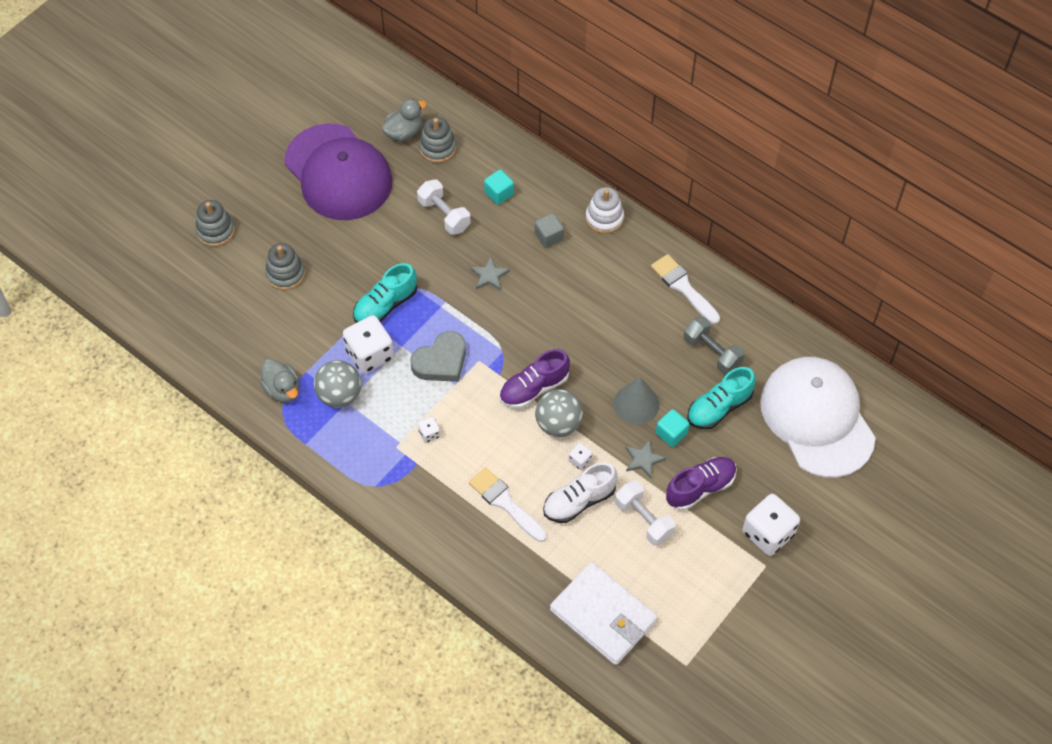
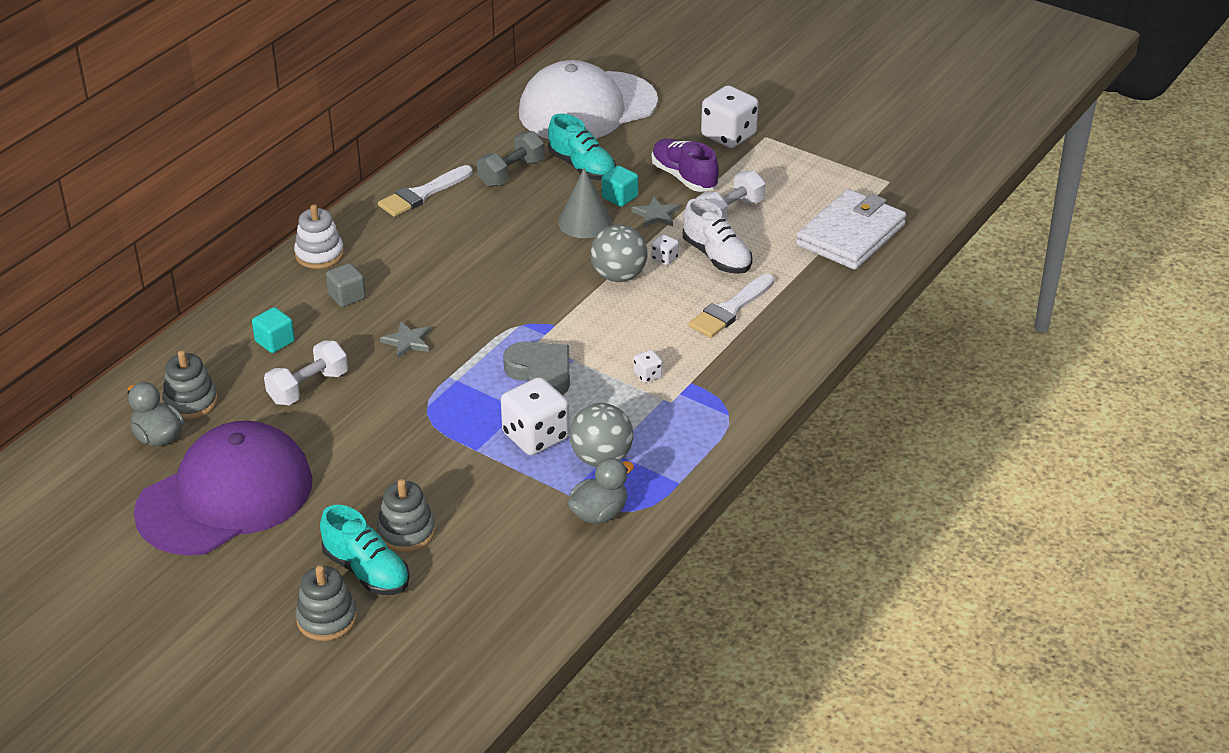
camera: 95 degrees left, 20 degrees down
(385, 305) = (456, 429): turquoise shoe -> turquoise shoe (366, 571)
(534, 388) = (572, 296): purple shoe -> none

